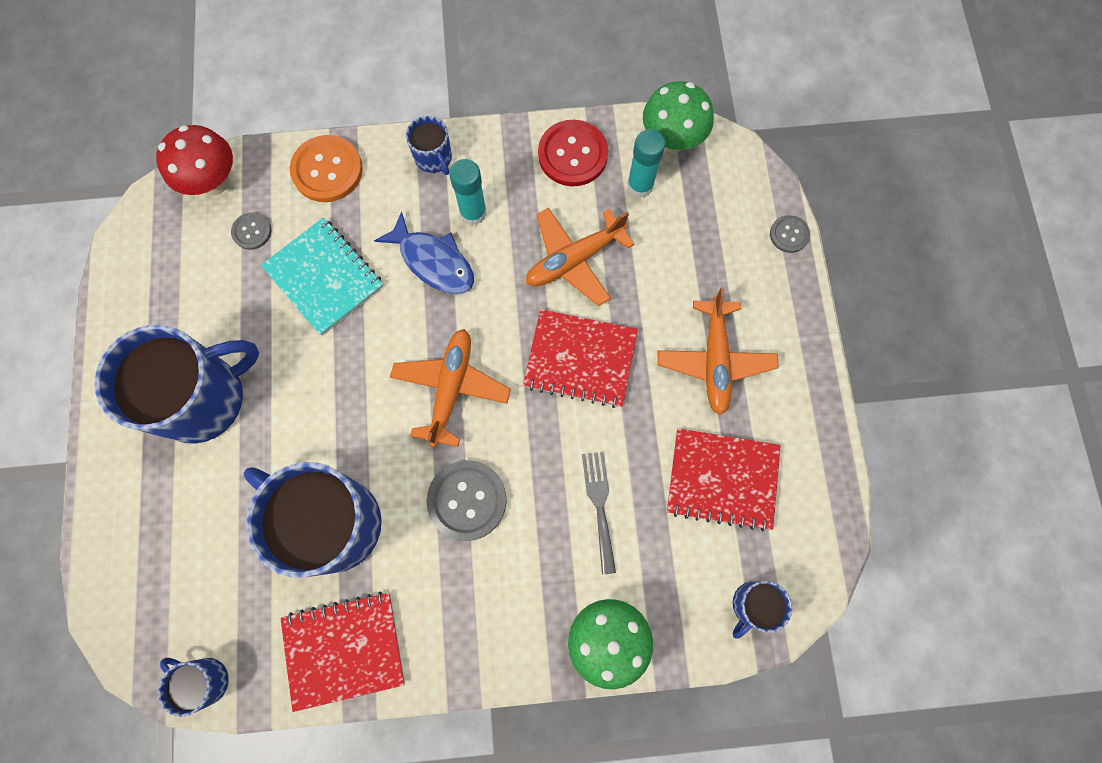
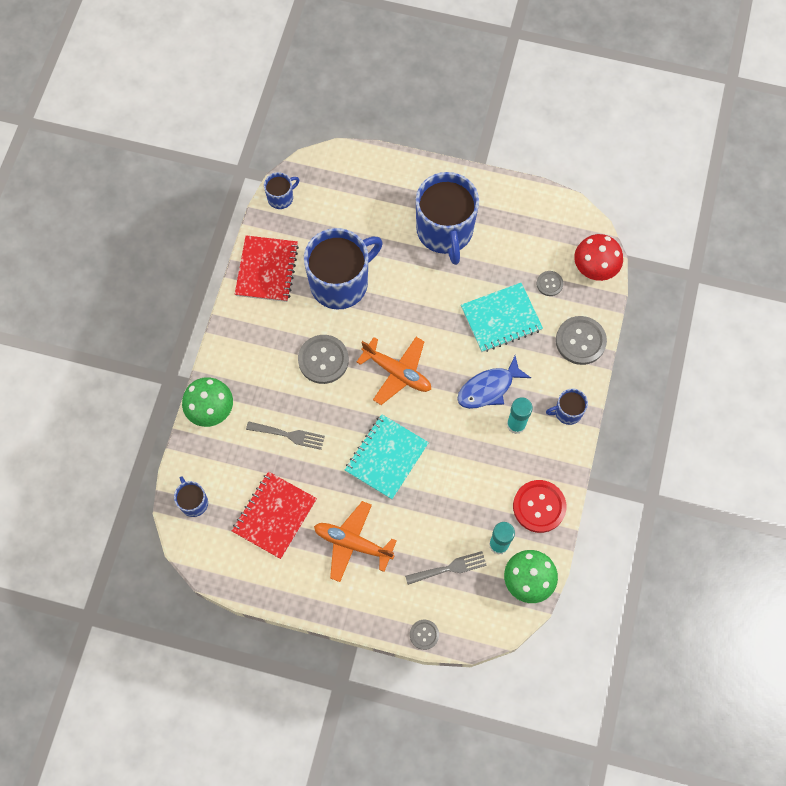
camera: 110 degrees right, 5 degrees down
(327, 170) = (580, 341): orange button -> grey button
(574, 260) = (457, 478): orange plane -> none
(580, 359) = (386, 457): red notebook -> turquoise notebook
(694, 232) = (449, 568): none -> grey fork

